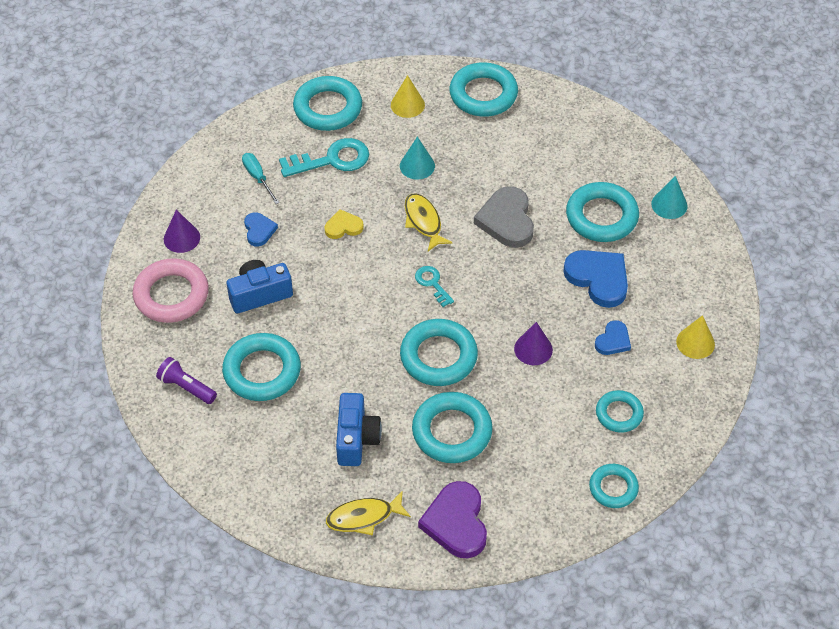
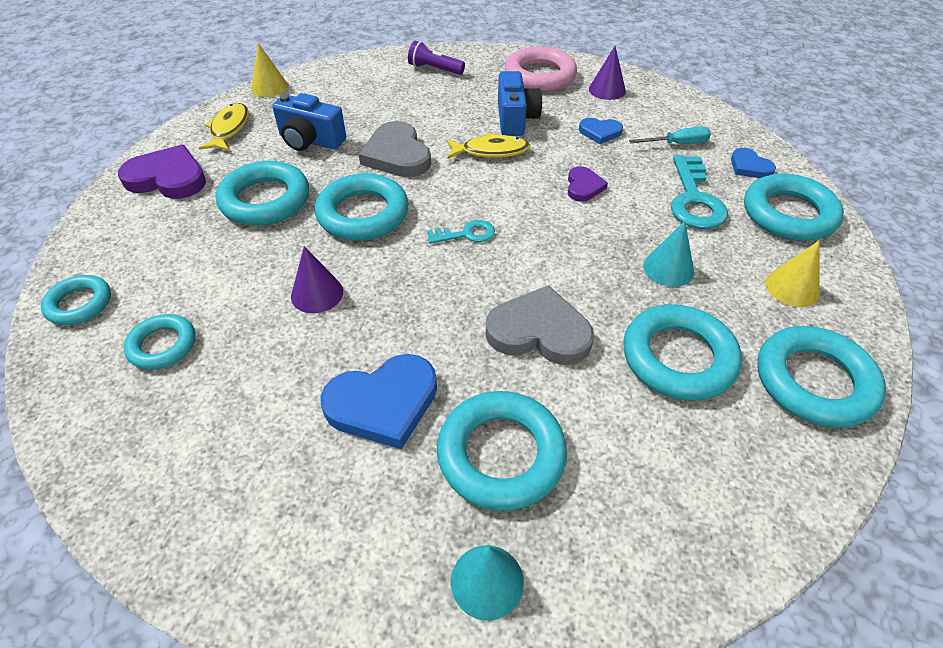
camera: 110 degrees right, 5 degrees down
(186, 387) = (434, 69): purple flashlight -> purple flashlight turned 120 degrees counterclockwise
(262, 371) = (424, 106): turquoise ring -> turquoise ring (678, 358)
(343, 227) = (583, 187): yellow heart -> purple heart
(351, 363) = (397, 155): none -> grey heart
(423, 222) = (567, 250): yellow fish -> yellow fish (491, 151)
(613, 340) = (271, 381): blue heart -> blue heart (749, 167)
(695, 343) = (190, 489): yellow cone -> yellow cone (269, 87)

